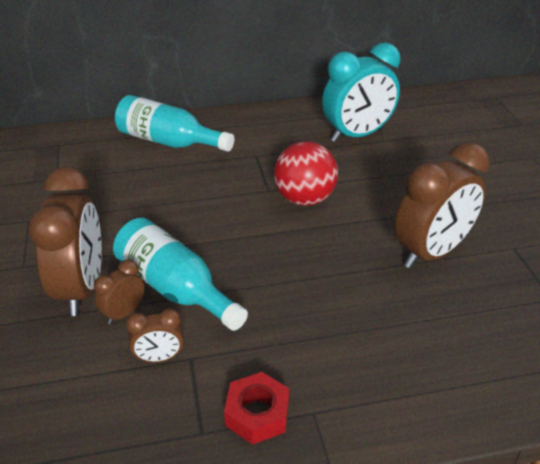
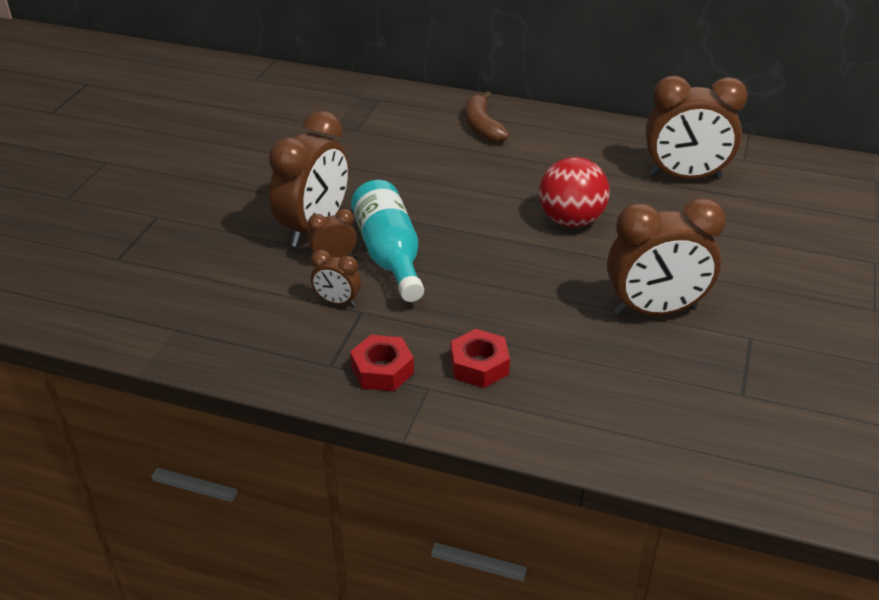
camera: 30 degrees right, 0 degrees up
(169, 142) = (482, 126): turquoise bottle -> brown banana
(340, 366) = (479, 365): none -> red nut
(357, 135) = (685, 177): turquoise clock -> brown clock

